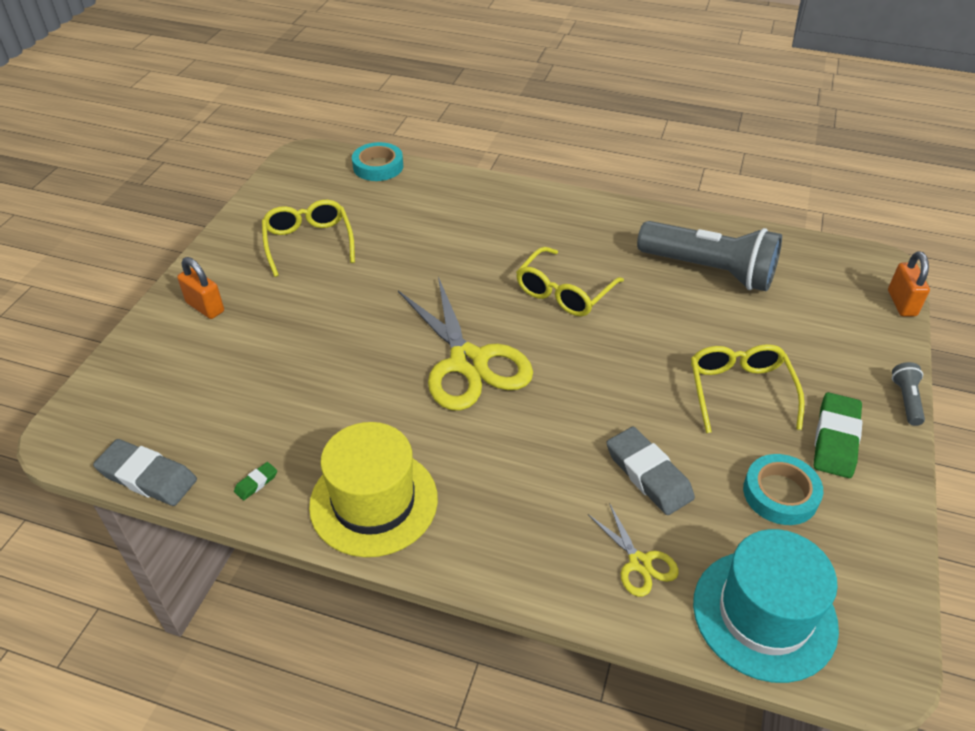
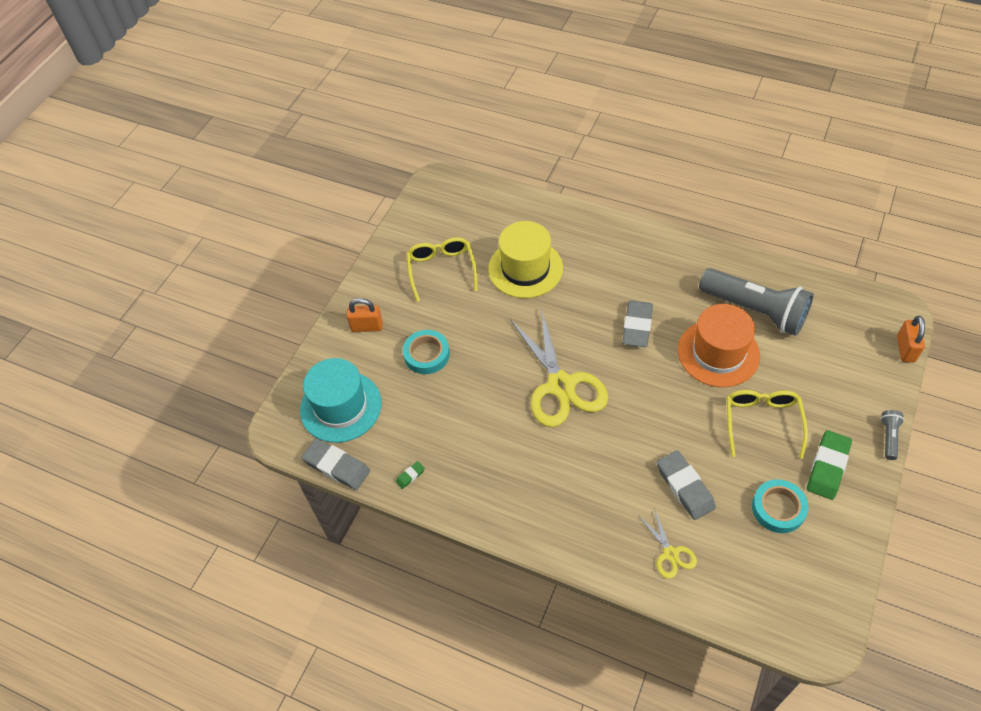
camera: 10 degrees right, 10 degrees up
(205, 307) = (367, 327): orange padlock -> orange padlock turned 45 degrees counterclockwise
(373, 502) = (490, 495): yellow hat -> yellow hat (525, 268)
(378, 166) = (496, 194): turquoise tape -> turquoise tape (426, 354)
(563, 292) = (637, 326): yellow glasses -> grey eraser
(670, 317) = (718, 353): none -> orange hat
(764, 614) = (751, 597): turquoise hat -> turquoise hat (341, 406)

